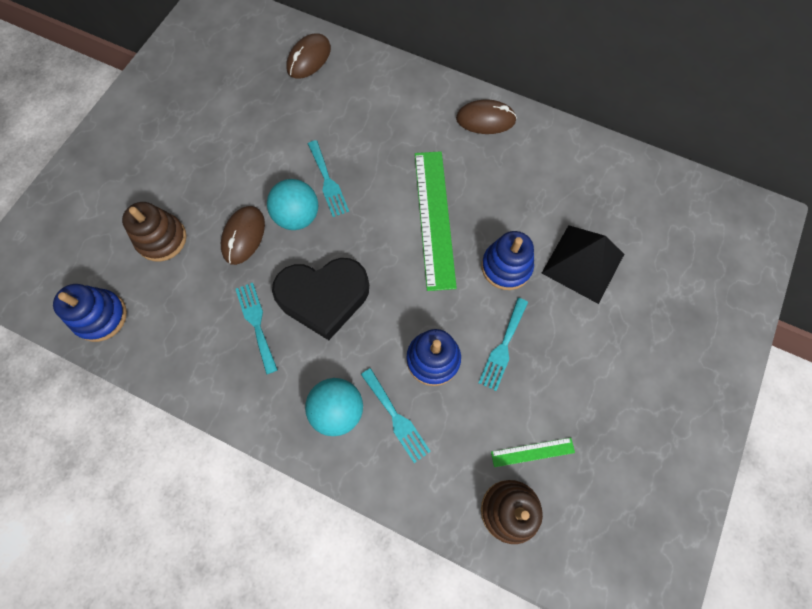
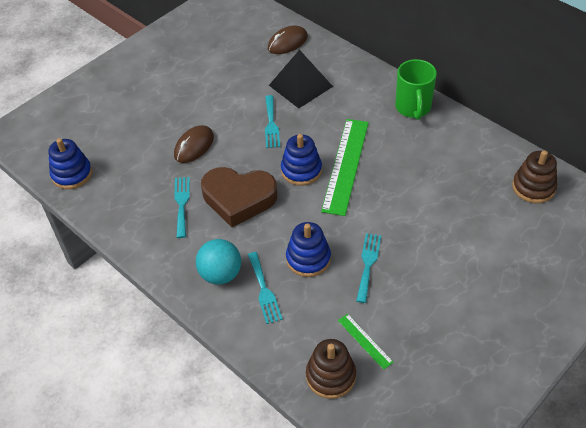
camera: 20 degrees right, 20 degrees down
(162, 239) = (134, 135): brown stacking toy -> brown stacking toy (533, 187)
(297, 216) = (239, 142): turquoise ball -> none
(324, 297) = (239, 199): black heart -> brown heart
(485, 120) = (413, 108): brown mouse -> green mug
(503, 347) = (368, 264): turquoise fork -> turquoise fork turned 150 degrees clockwise
(506, 267) = (392, 210): blue stacking toy -> blue stacking toy (301, 170)
(532, 452) = (365, 341): green ruler -> green ruler turned 45 degrees clockwise
(583, 263) = (457, 222): black pyramid -> black pyramid (300, 85)

